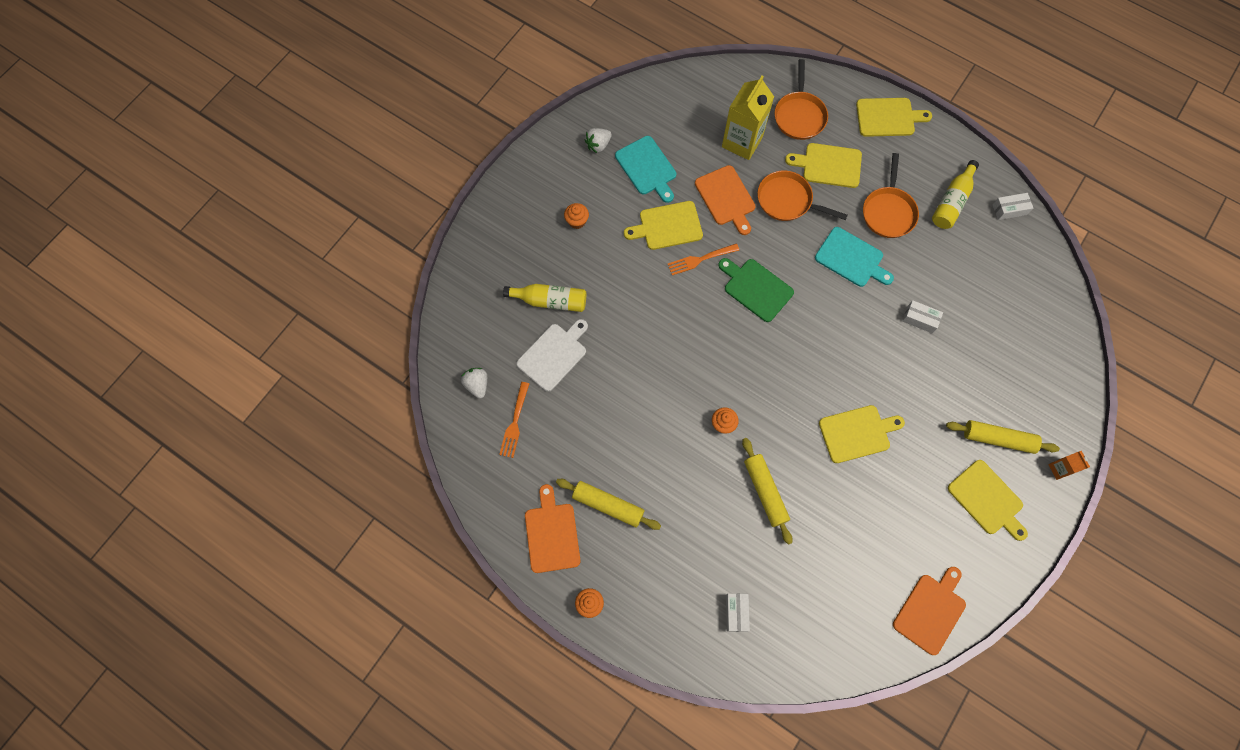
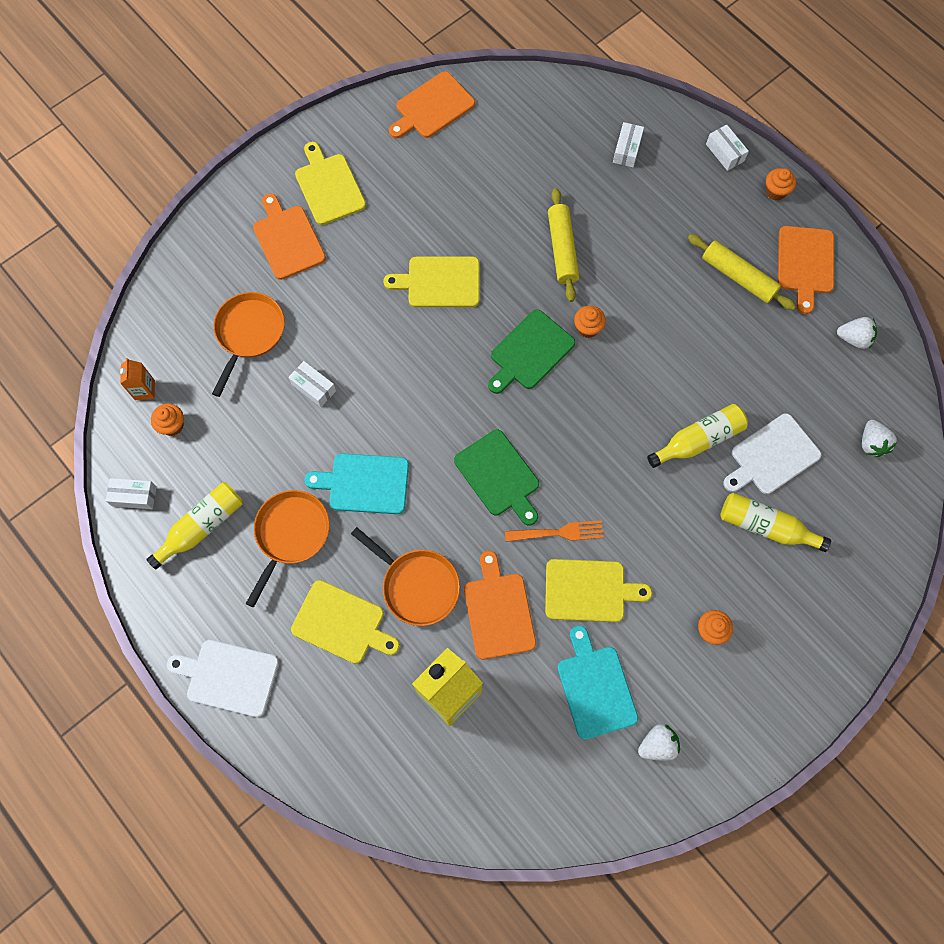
camera: 165 degrees left, 0 degrees up
(501, 472) = (854, 338): none -> white strawberry
(515, 422) = (831, 389): orange fork -> none
(613, 353) = (698, 440): none -> yellow bottle
(644, 635) = (725, 152): none -> white box
(763, 391) = (529, 352): none -> green cutting board
(799, 115) = (352, 715): orange pan -> orange pan (249, 333)
(851, 259) = (364, 483): turquoise cutting board -> turquoise cutting board turned 45 degrees counterclockwise
(888, 117) = (228, 676): yellow cutting board -> white cutting board
(998, 439) = (288, 239): yellow rolling pin -> orange cutting board
(1010, 264) = (172, 425): none -> orange cupcake
(1059, 469) = (238, 196): orange carton -> orange carton (144, 390)

